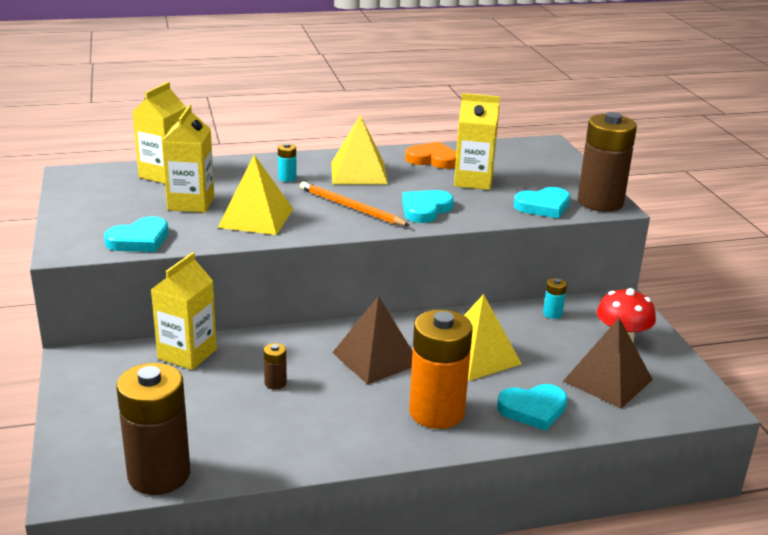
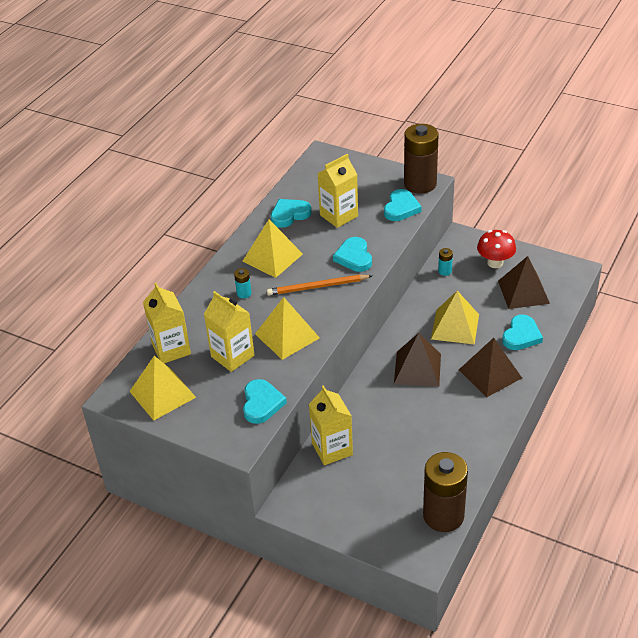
camera: 45 degrees left, 15 degrees up
(98, 191) = (162, 394): none -> yellow pyramid
(275, 383) = (401, 424): brown battery -> none
(432, 159) = (289, 215): orange heart -> turquoise heart
(436, 412) = (490, 373): orange battery -> brown pyramid

